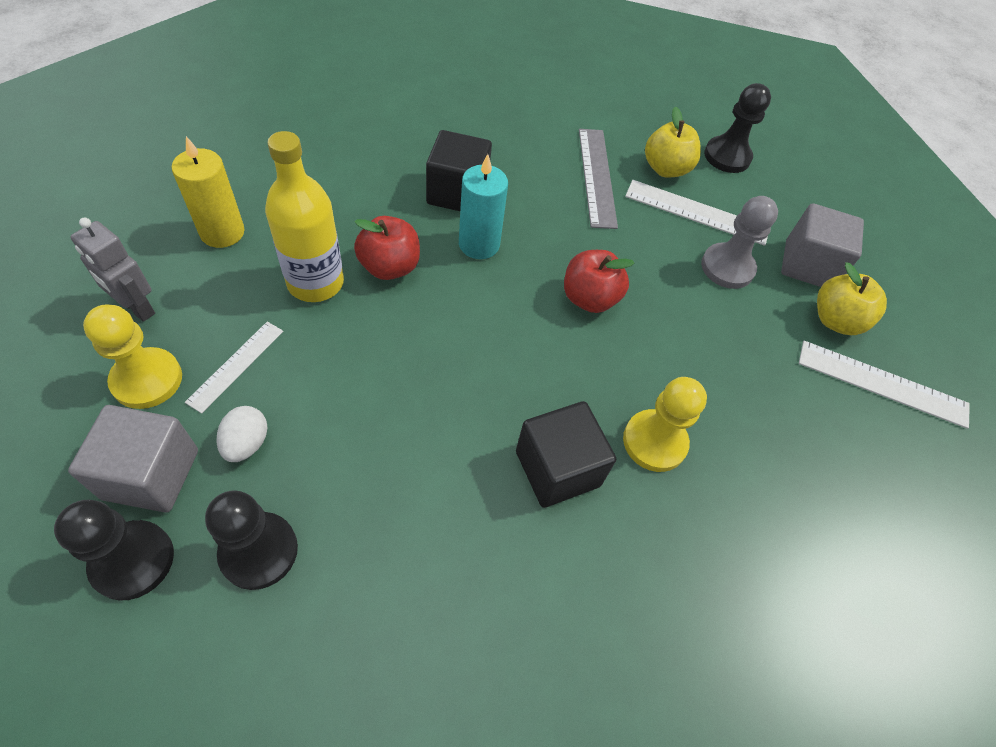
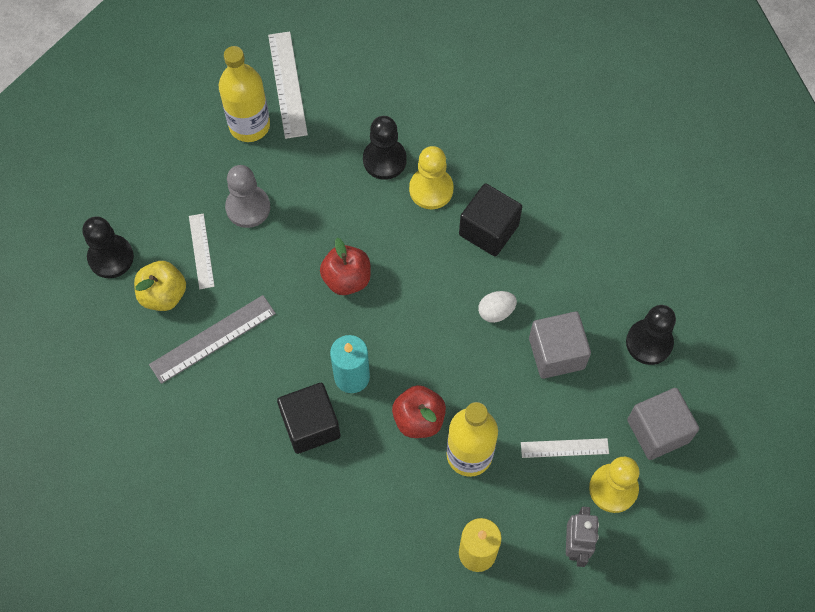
camera: 115 degrees left, 10 degrees up
(133, 561) = (700, 397): black pawn -> black pawn (384, 160)
(246, 443) = (603, 398): white egg -> white egg (496, 311)
(696, 212) = (201, 251): white ruler -> white ruler, size x0.63
(808, 265) = (204, 158): grey cube -> grey cube (556, 353)
(835, 320) = (249, 125): yellow apple -> yellow bottle

